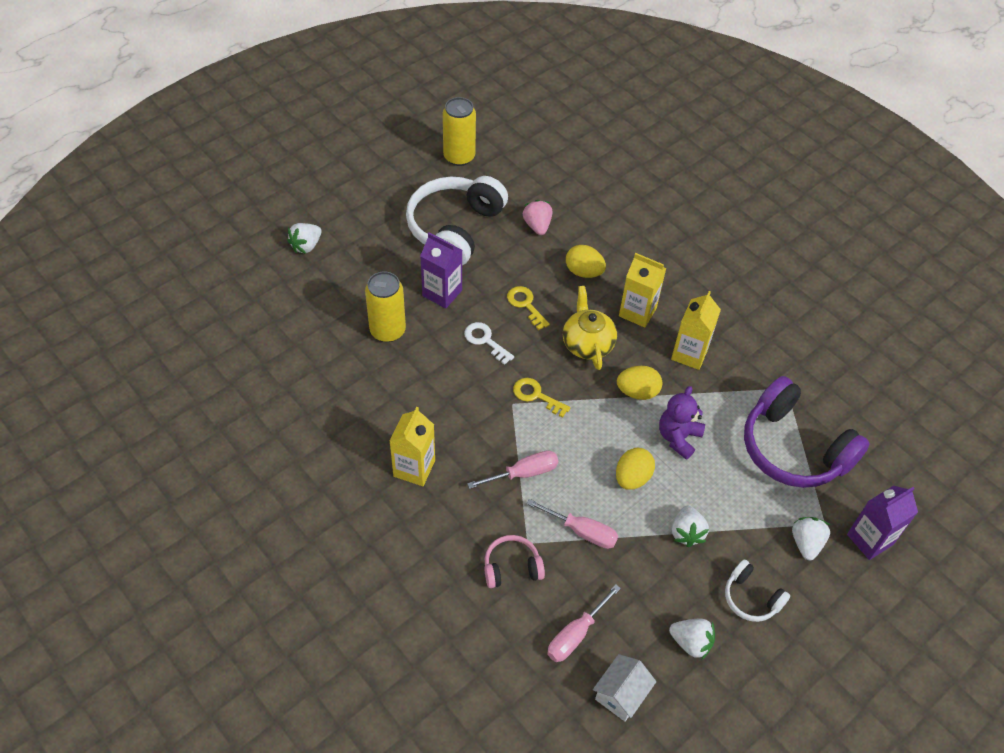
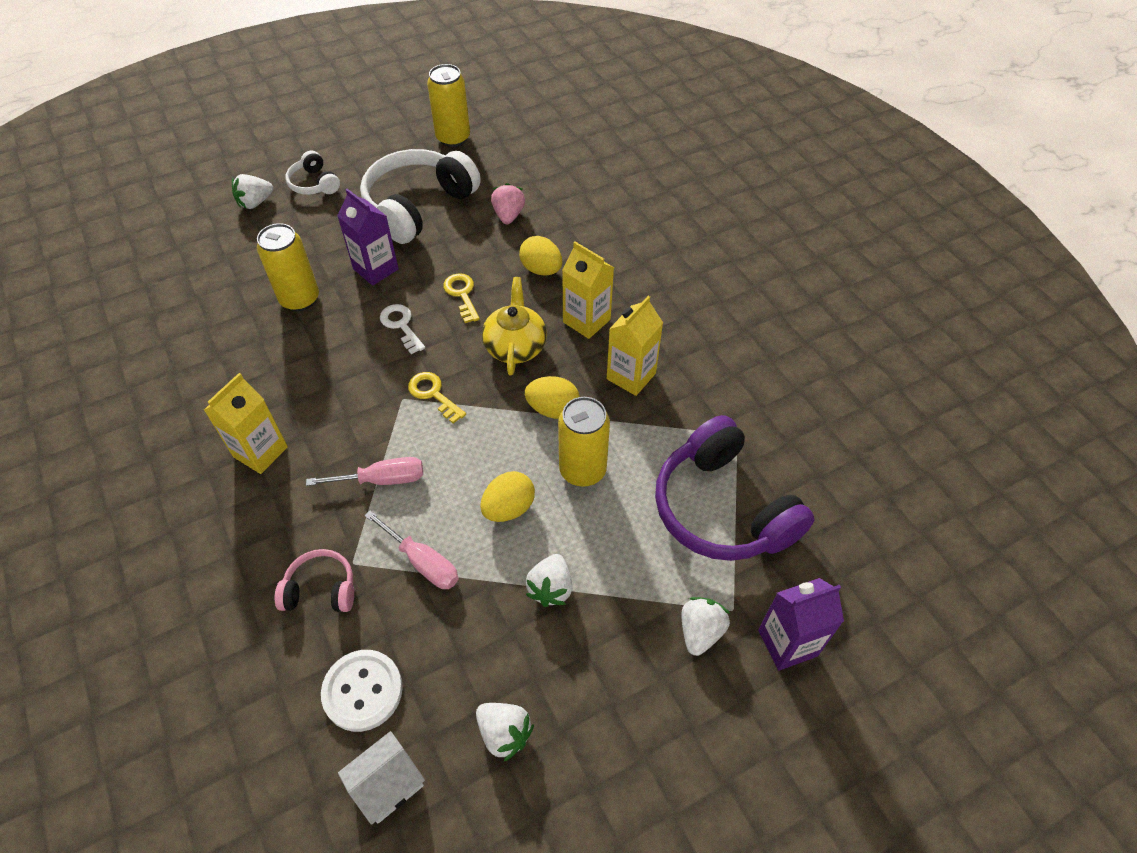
camera: 15 degrees right, 0 degrees up
(575, 634) = (363, 691): pink screwdriver -> white button
(678, 437) = (582, 470): purple teddy bear -> yellow can
(751, 598) = (604, 689): white headphones -> white headphones (314, 184)

